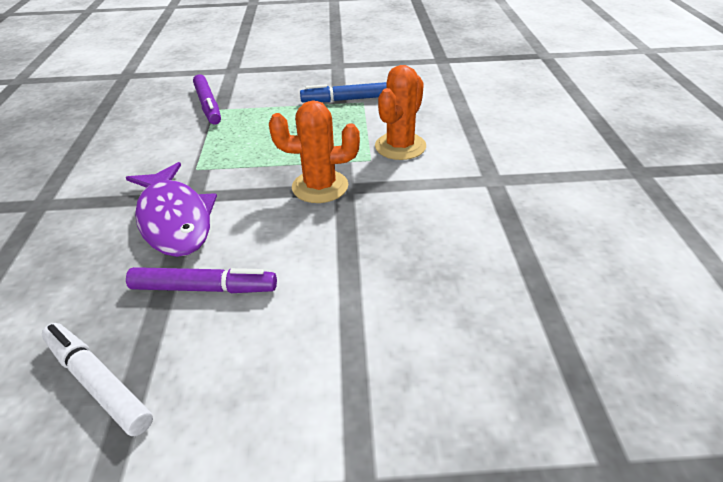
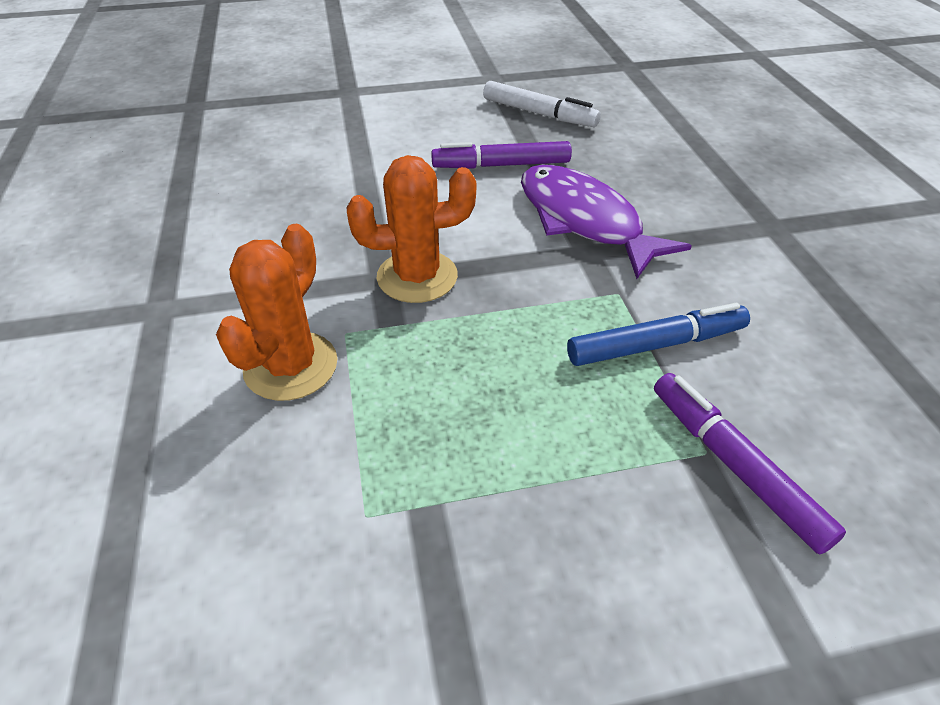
camera: 170 degrees right, 5 degrees up
(347, 99) = (405, 522): blue marker -> blue marker (656, 345)

